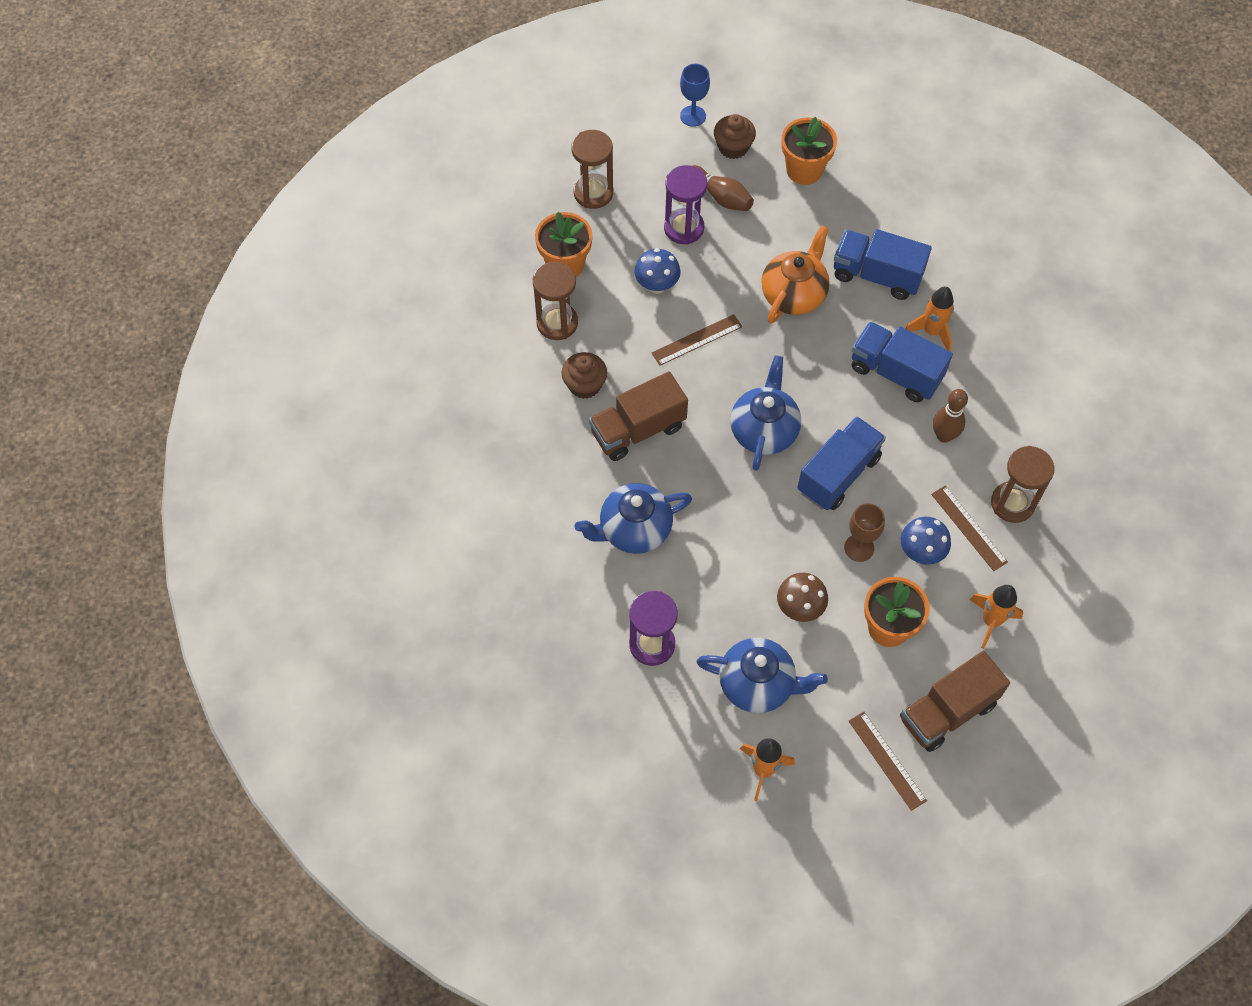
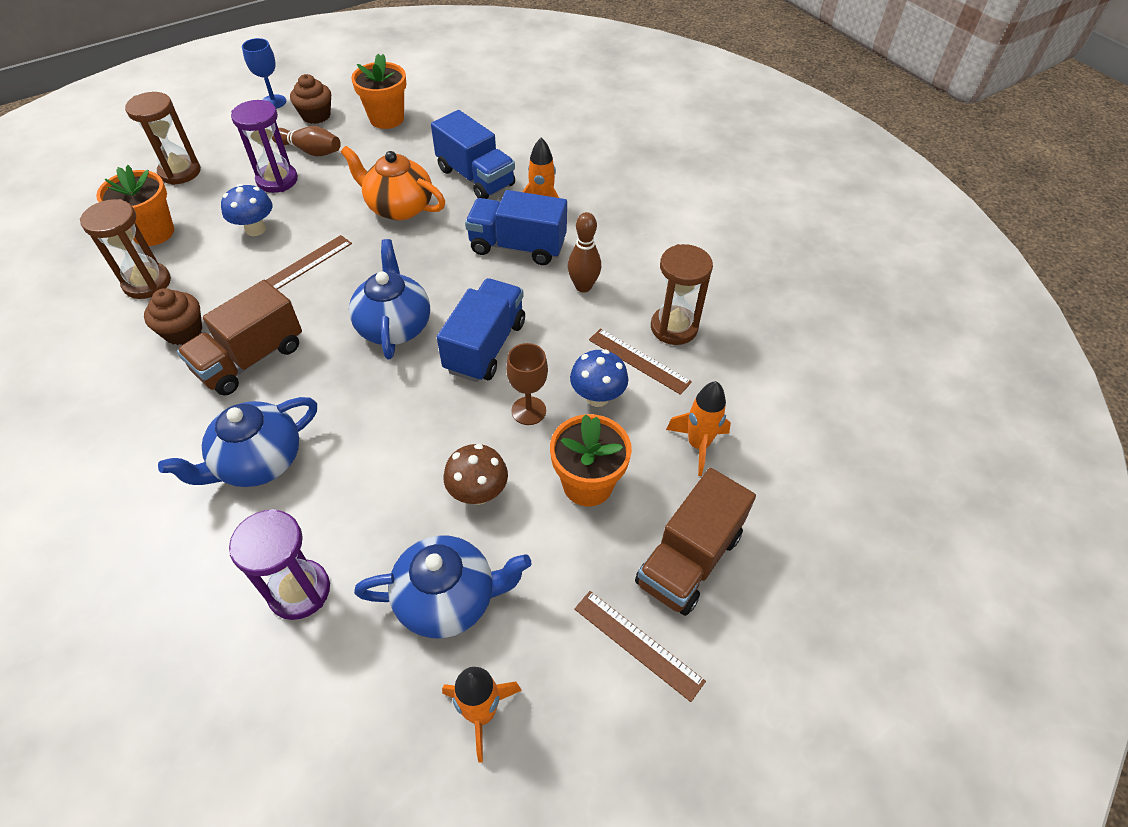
camera: 20 degrees left, 10 degrees down
(794, 294) = (399, 207): orange teapot -> orange teapot turned 75 degrees counterclockwise
(876, 275) = (476, 177): blue truck -> blue truck turned 135 degrees counterclockwise

